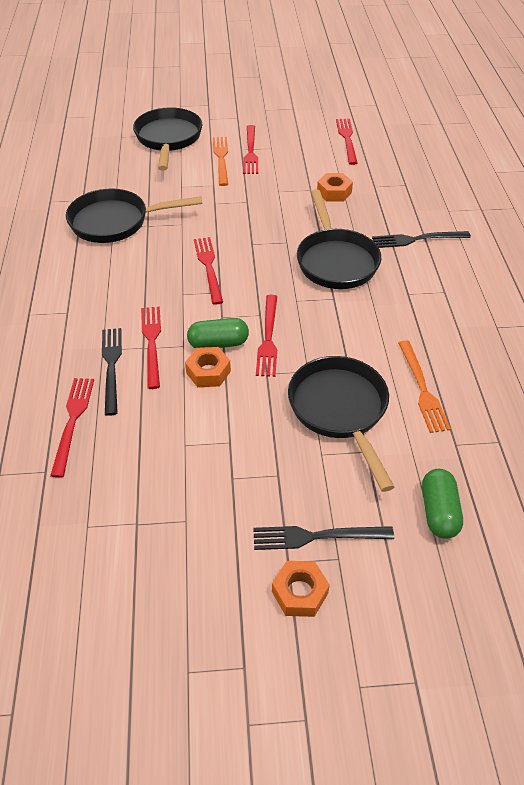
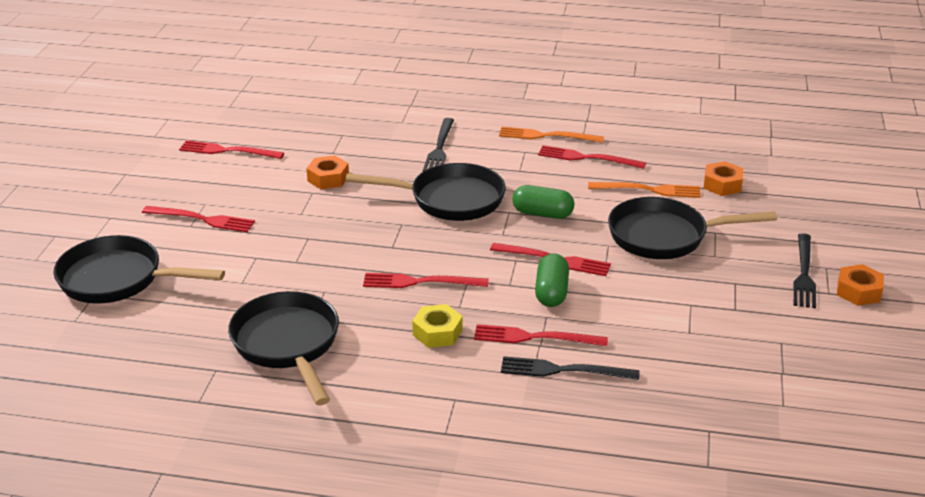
camera: 75 degrees left, 15 degrees down
(73, 422) = (642, 405): red fork -> red fork (587, 158)
(115, 222) = (288, 344): black pan -> black pan turned 150 degrees clockwise
(145, 288) = (437, 332): none -> yellow nut
(208, 372) = (592, 304): orange nut -> orange nut (722, 185)
(221, 159) = (202, 243): orange fork -> orange fork (547, 136)
(438, 512) = (784, 211): green capsule -> green capsule (542, 214)

